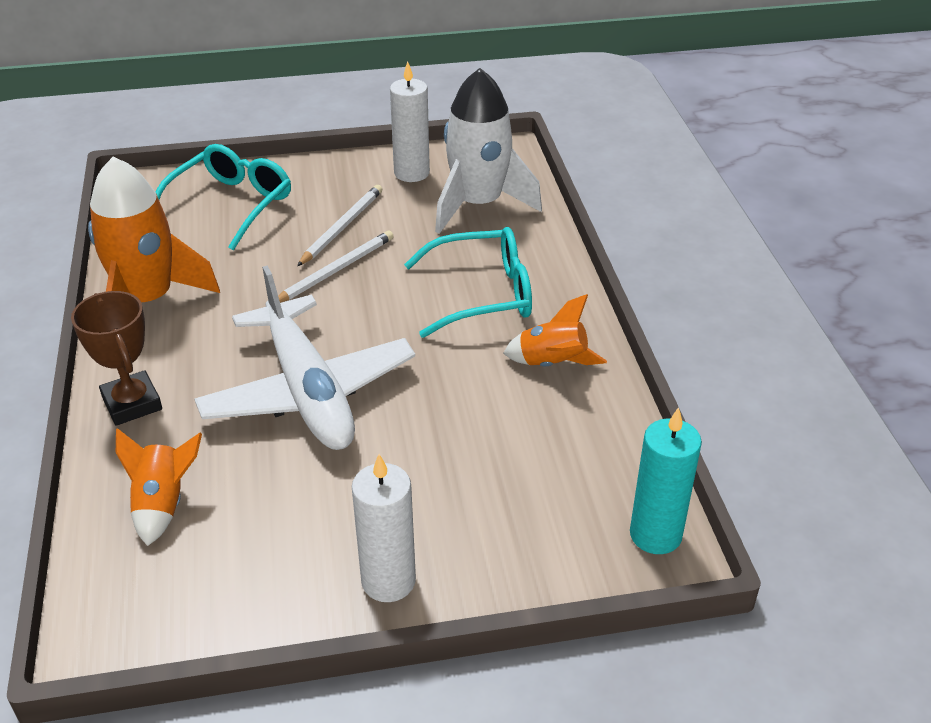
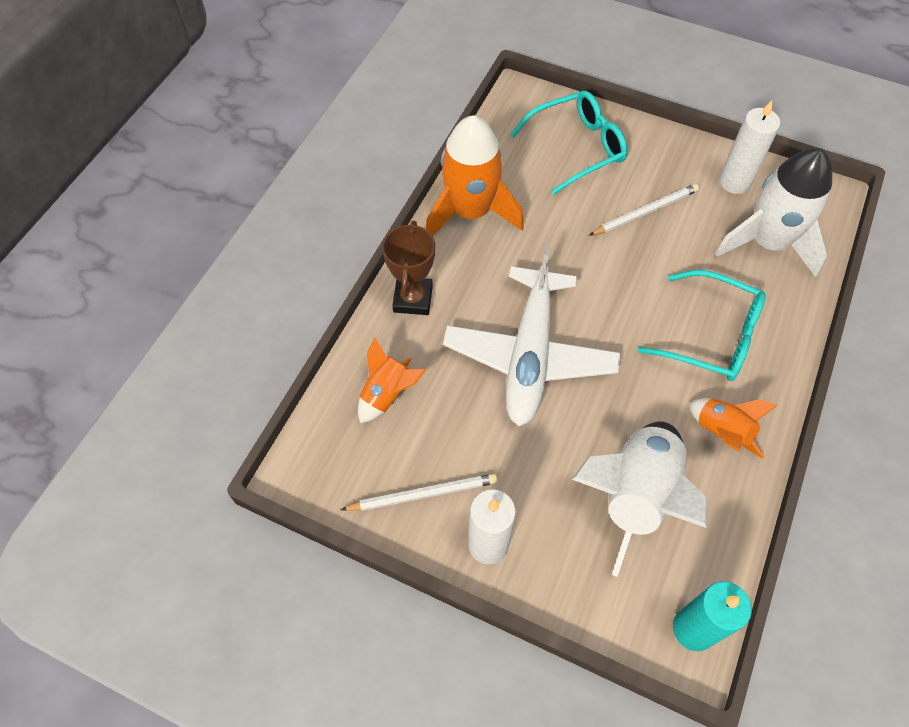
camera: 35 degrees right, 20 degrees up
(335, 270) = (615, 252): white pencil -> white pencil (423, 494)
(511, 455) = (635, 495): none -> white rocket

